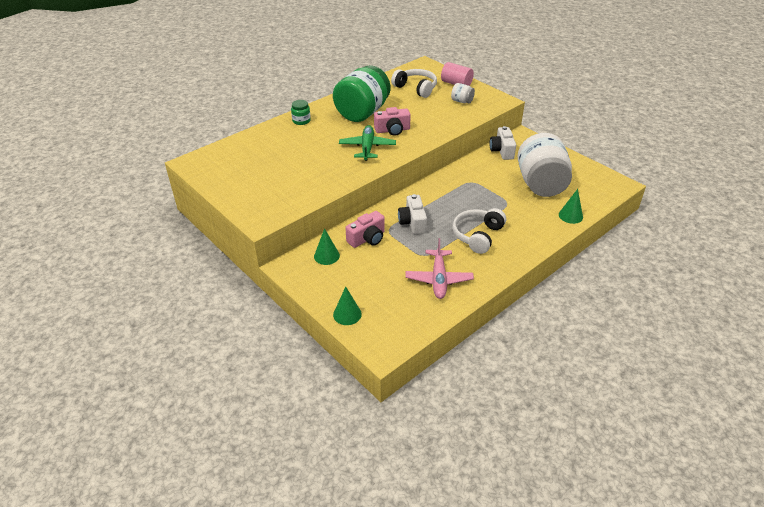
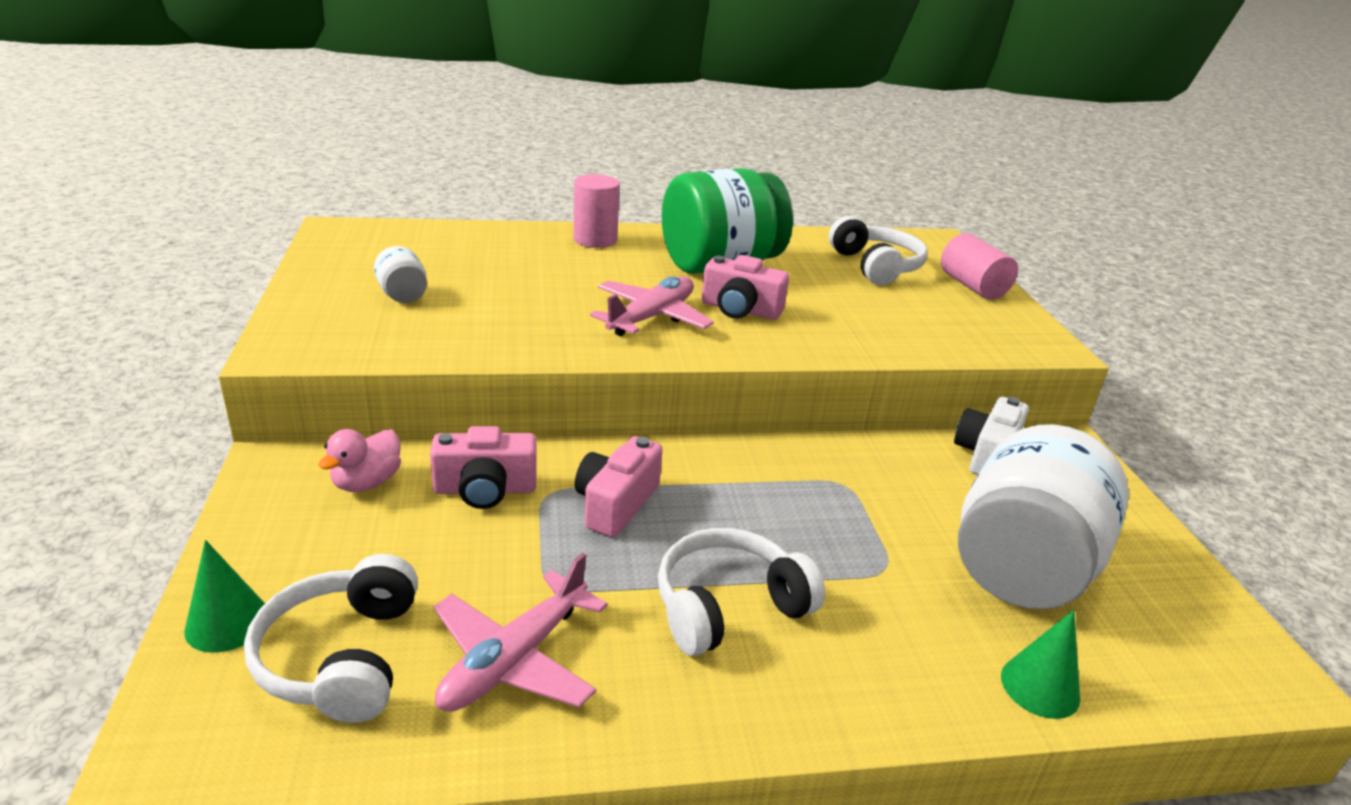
camera: 30 degrees right, 10 degrees down
(301, 121) = (595, 240): green jar -> pink cylinder
(326, 256) = (367, 482): green cone -> pink duck
(367, 147) = (651, 317): green plane -> pink plane
(392, 304) = (341, 657): none -> white headphones
(413, 222) = (616, 504): white camera -> pink camera
(462, 101) = (951, 316): white jar -> white jar (403, 295)

